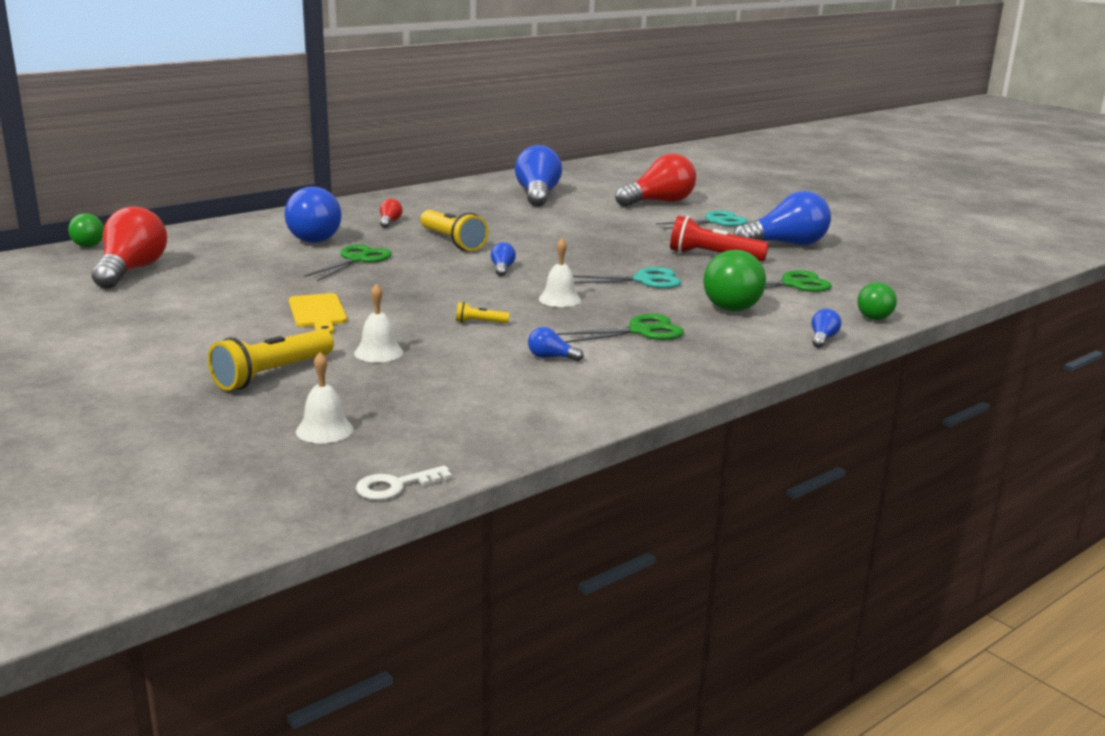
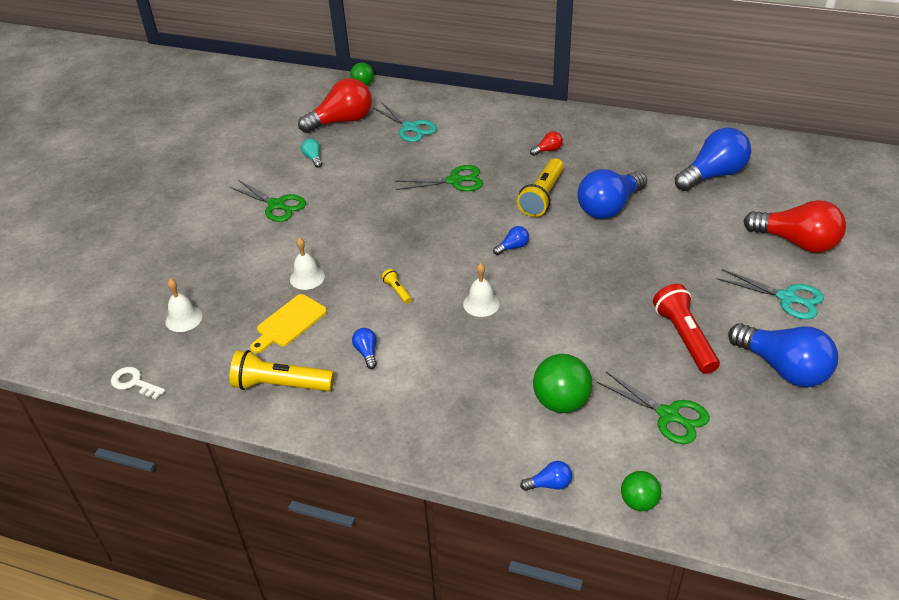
camera: 60 degrees right, 20 degrees up
(167, 298) = (313, 158): none -> turquoise light bulb
(272, 374) = (240, 258): yellow flashlight -> yellow flashlight (280, 385)
(314, 237) = (478, 141): blue light bulb -> blue light bulb (609, 207)
(318, 313) = (346, 220): yellow cutting board -> yellow cutting board (289, 323)
(640, 331) = (458, 373): green scissors -> green scissors (277, 205)
(643, 280) = (572, 325): turquoise scissors -> turquoise scissors (410, 128)

